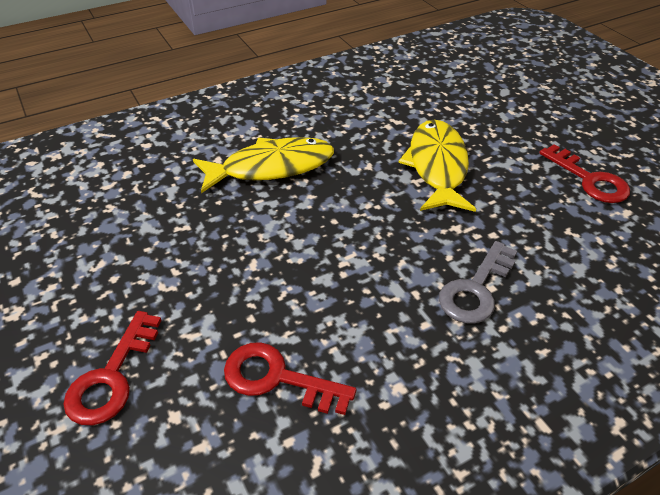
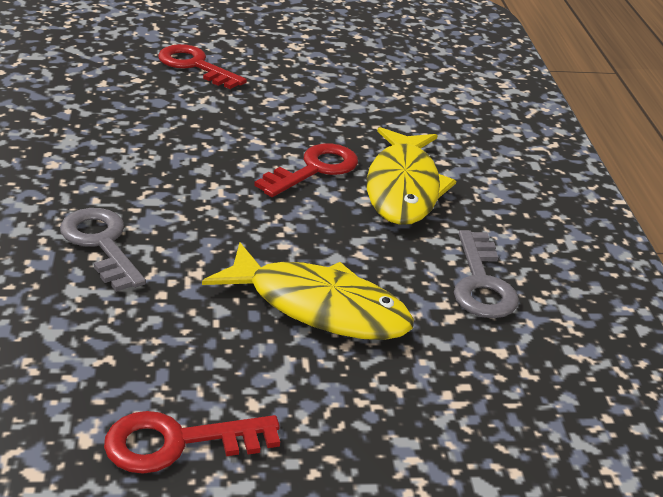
camera: 110 degrees right, 10 degrees down
(277, 378) = (123, 119): red key -> red key (314, 169)
(356, 117) = (482, 283): none -> grey key

